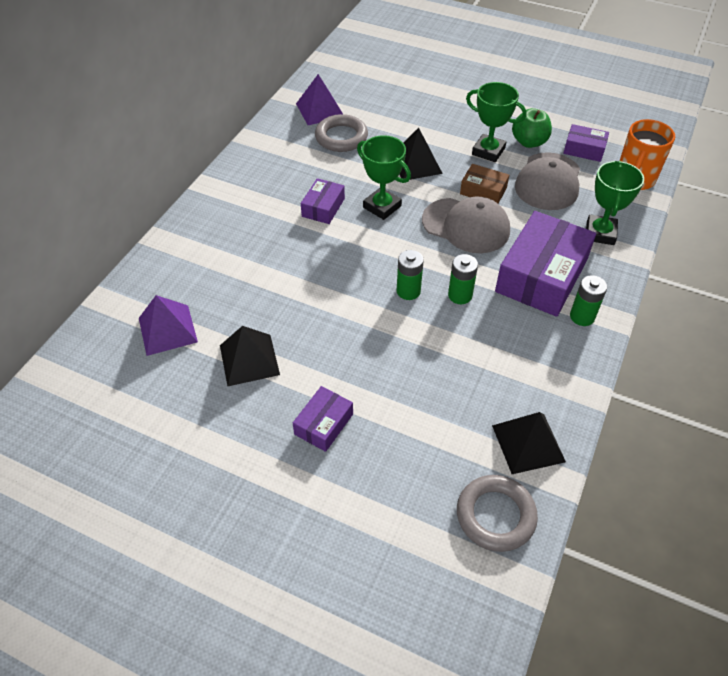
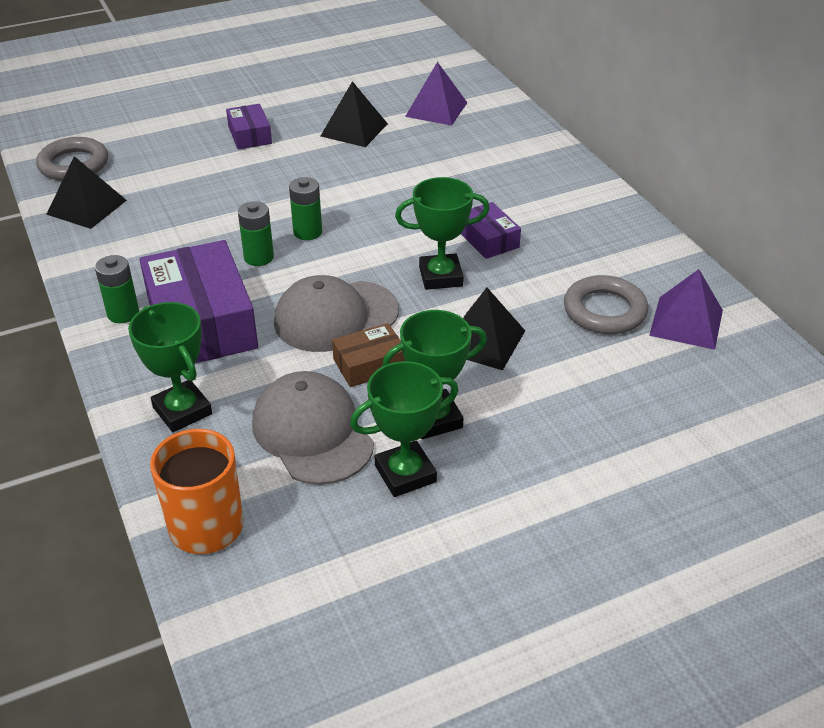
camera: 130 degrees right, 10 degrees down
(529, 142) = (405, 474): green apple -> green trophy
(584, 149) = (322, 522): purple box -> none

